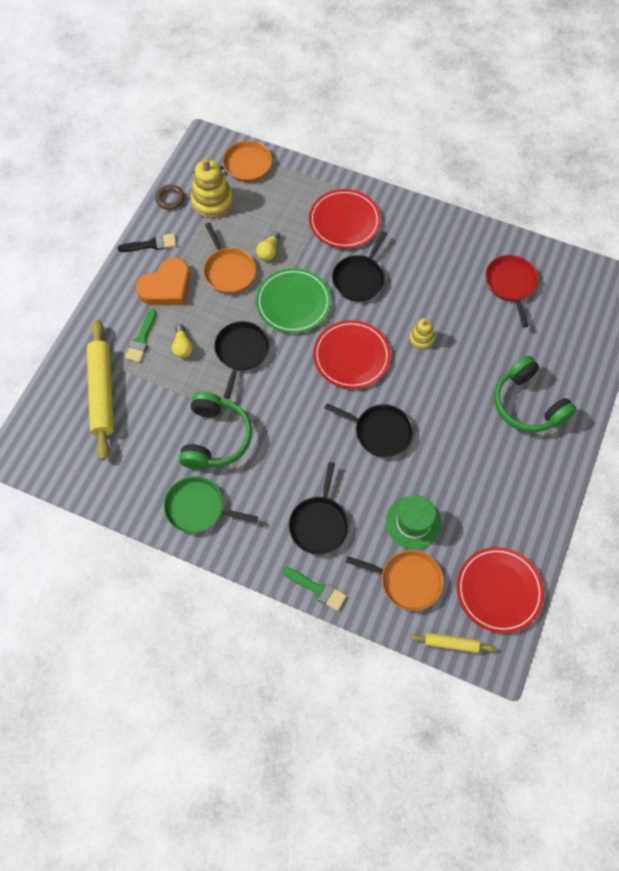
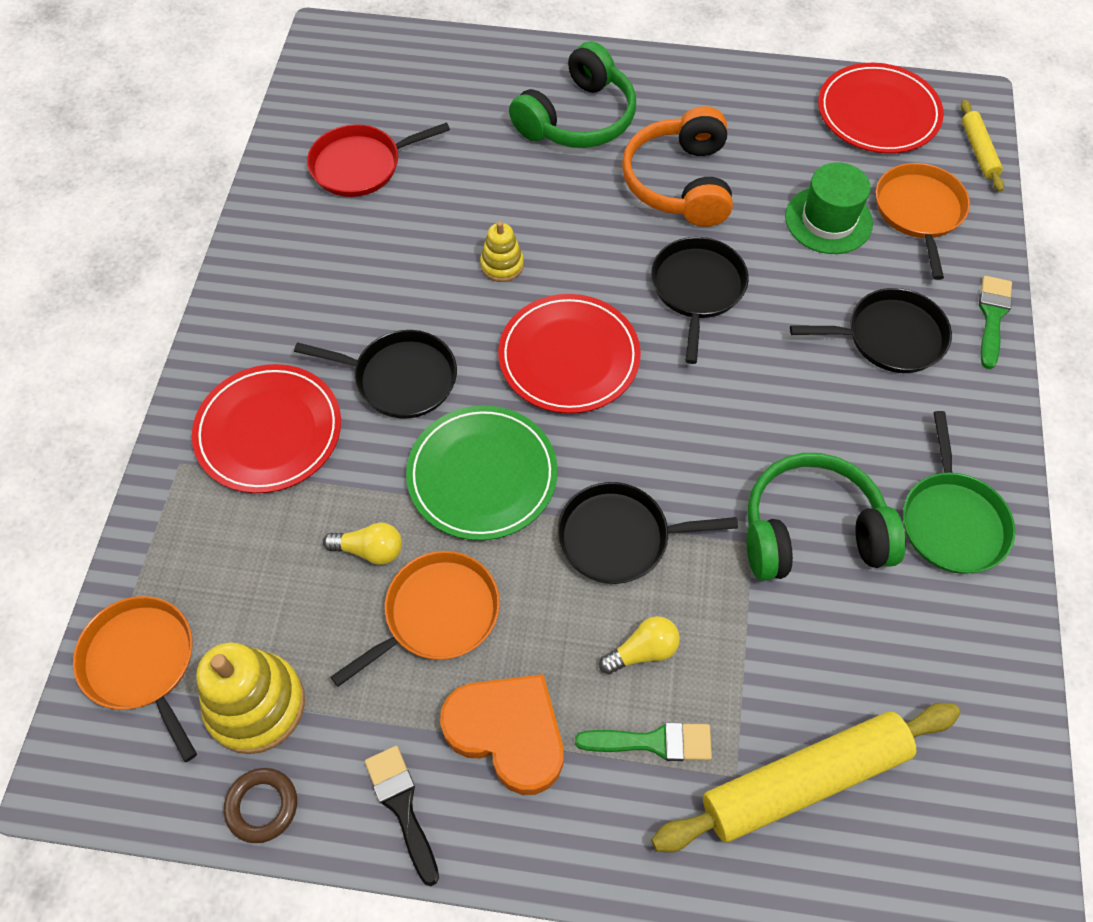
camera: 105 degrees left, 5 degrees down
(462, 447) = (679, 183): none -> orange headphones

